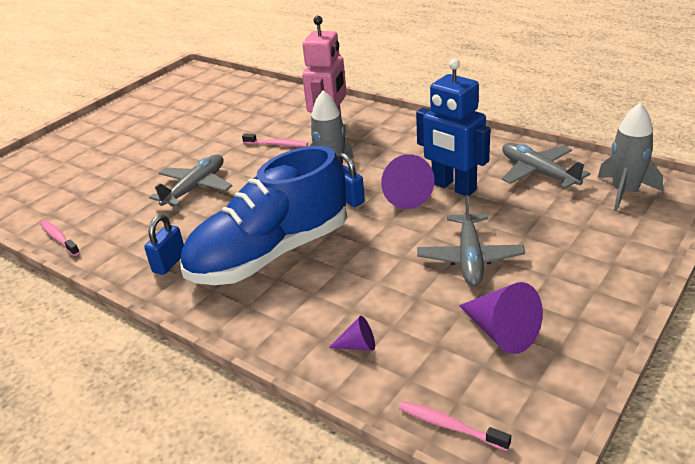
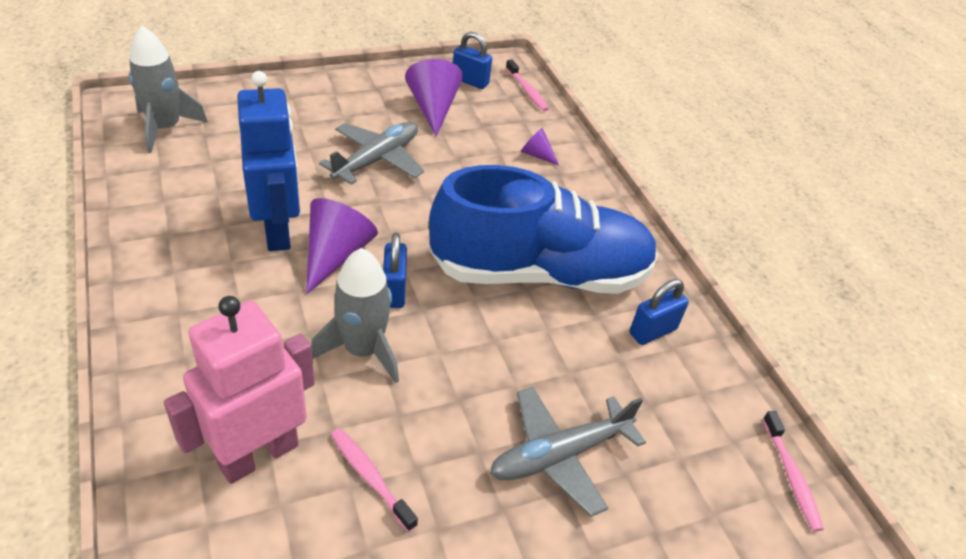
camera: 155 degrees left, 10 degrees up
(518, 393) = (470, 81): none -> blue padlock
(538, 173) = (181, 191): grey plane -> none

